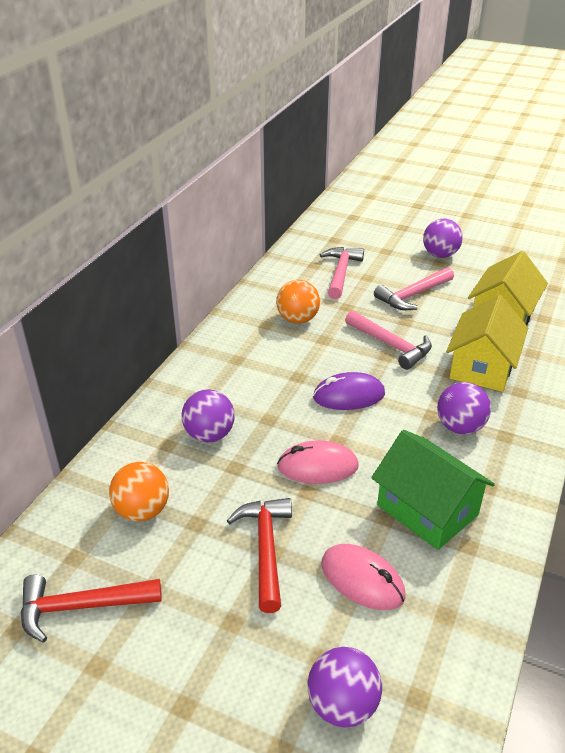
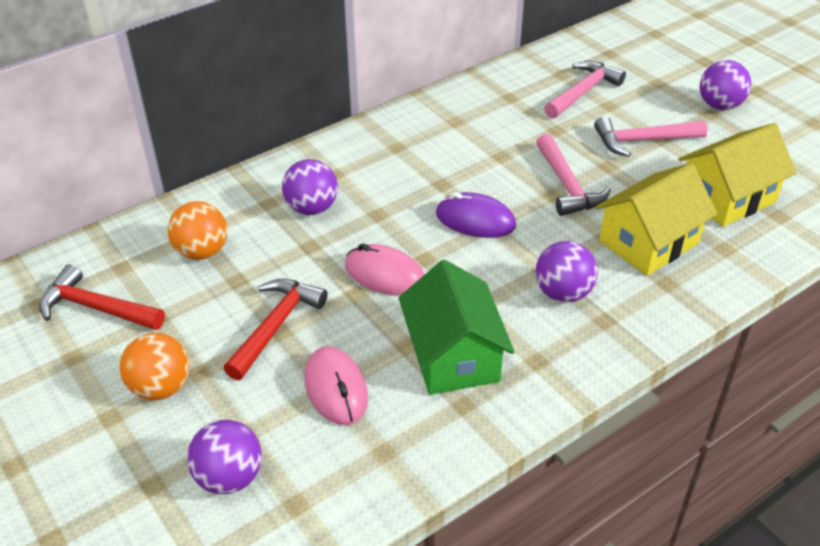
camera: 30 degrees right, 5 degrees up
(297, 319) = (492, 127): orange ball -> orange ball (161, 387)

